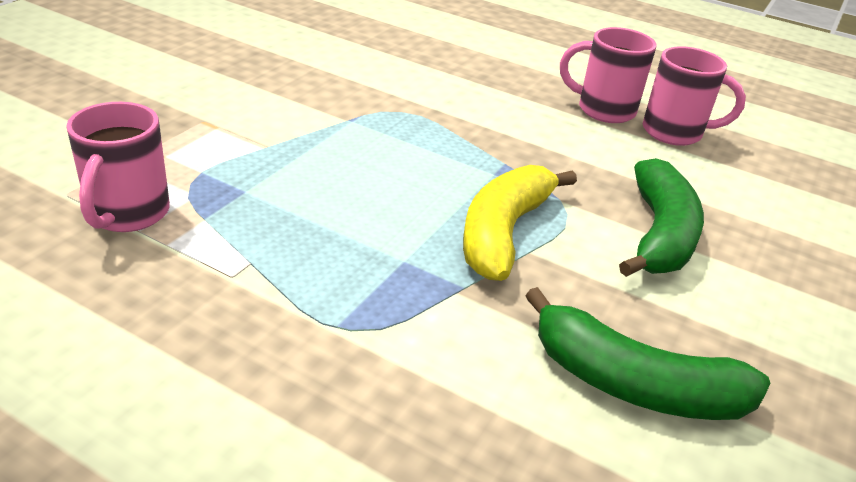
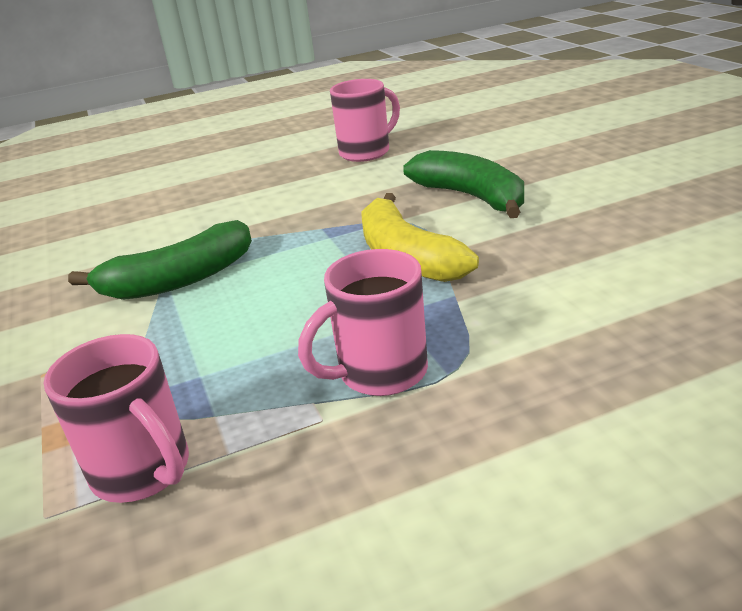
camera: 45 degrees left, 5 degrees down
(603, 110) = (306, 167): pink mug -> pink mug (380, 373)
(634, 384) = (613, 259): green banana -> green banana (179, 280)

